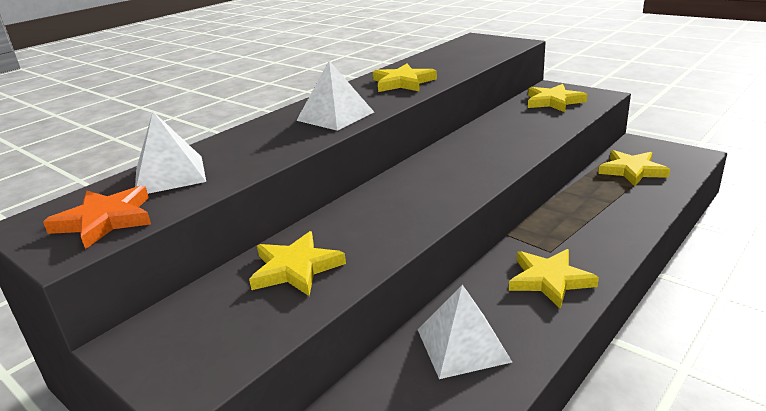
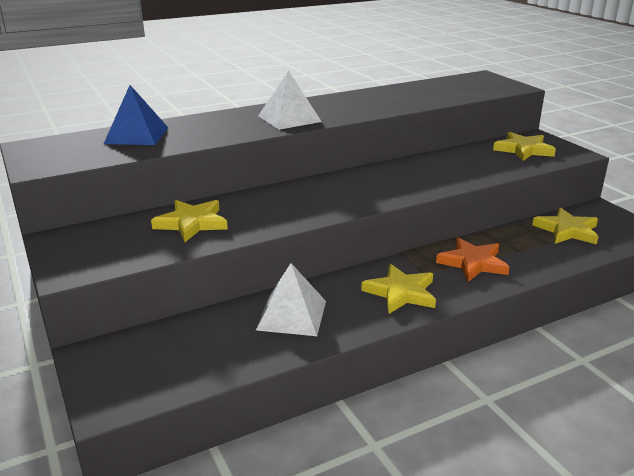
camera: 20 degrees right, 0 degrees up
(105, 220) = (73, 154): orange star -> orange star (472, 263)
(170, 175) = (137, 135): white pyramid -> blue pyramid
(403, 82) = (371, 103): yellow star -> none

